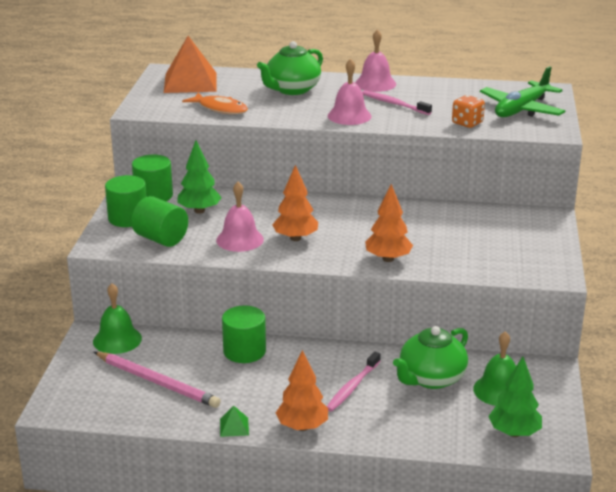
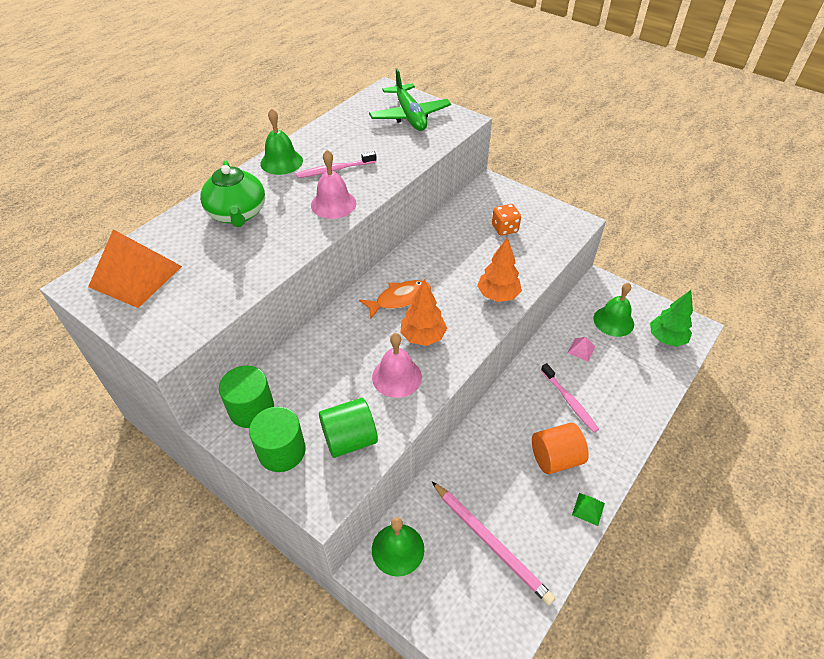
camera: 60 degrees left, 20 degrees up
(157, 382) = (490, 542): pink pencil -> pink pencil turned 75 degrees clockwise
(199, 211) = (316, 384): green tree -> none
(220, 109) = (229, 280): orange fish -> orange fish (400, 299)
(244, 351) = (478, 451): green cylinder -> none
(275, 395) = (555, 458): none -> orange cylinder
(302, 427) = (608, 459): orange tree -> none
(375, 83) = (281, 162): pink bell -> green bell
(431, 378) = (581, 350): green teapot -> pink pyramid
(467, 123) = (409, 150): orange dice -> orange dice (504, 228)

